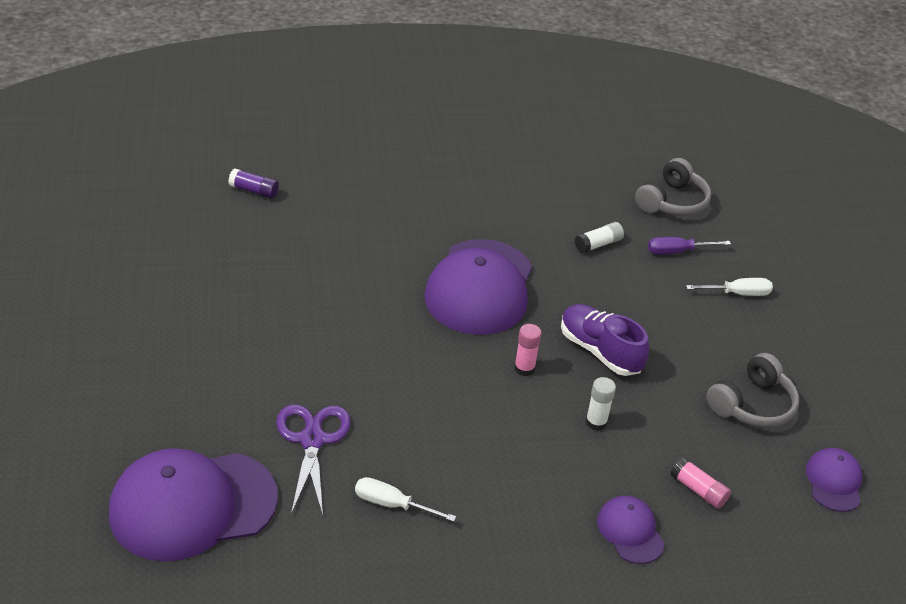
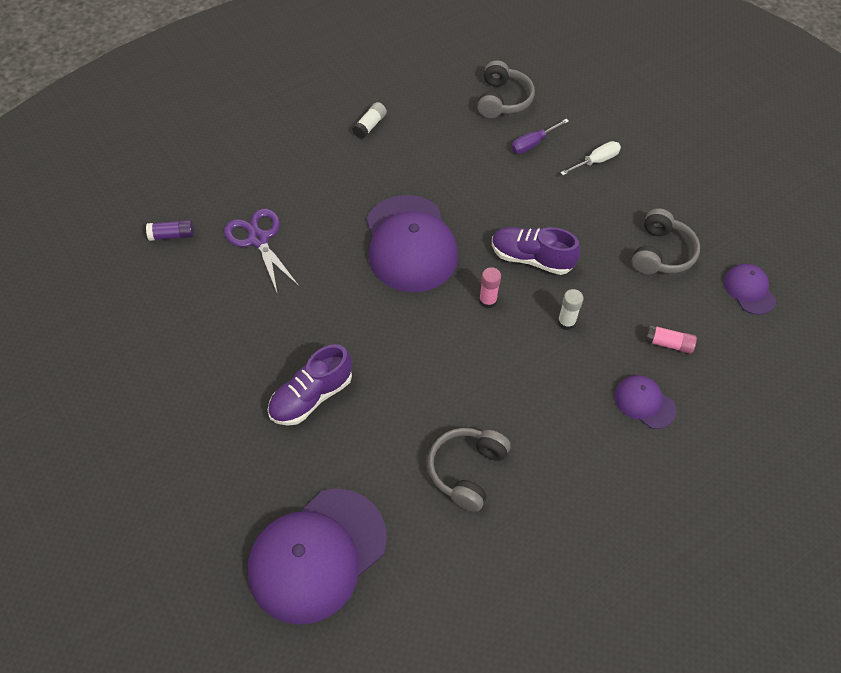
camera: 25 degrees left, 15 degrees up
(285, 373) = (311, 397): none -> purple shoe
(312, 440) = (371, 446): purple scissors -> purple scissors (258, 239)
(392, 504) = (467, 471): white screwdriver -> grey headphones
(598, 244) = (473, 163): white glue stick -> white glue stick (370, 126)

